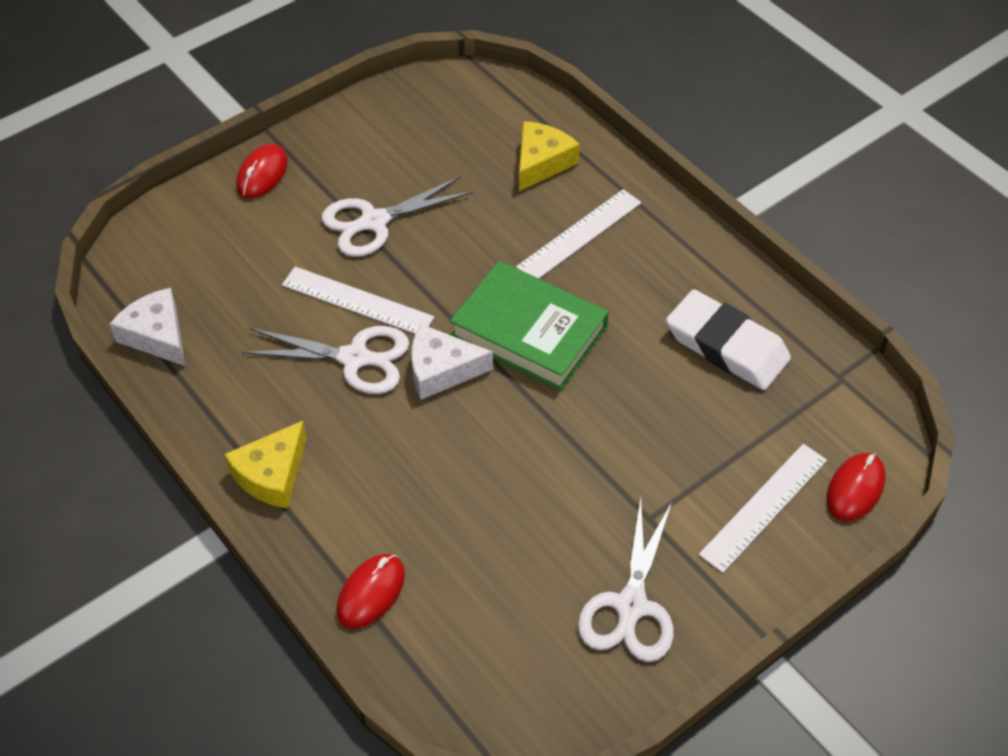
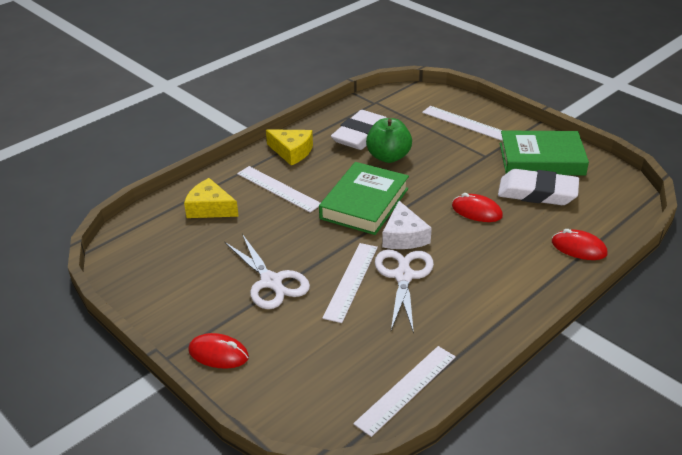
camera: 95 degrees left, 15 degrees down
(157, 335) = (406, 389): white cheese -> white ruler
(272, 474) = (512, 302): yellow cheese -> yellow cheese (292, 151)
(527, 572) = (537, 193): none -> white eraser
(631, 605) = (541, 159): white scissors -> green book
(656, 376) = (388, 157): none -> green apple
(855, 489) = (444, 99): red mouse -> red mouse (476, 211)

